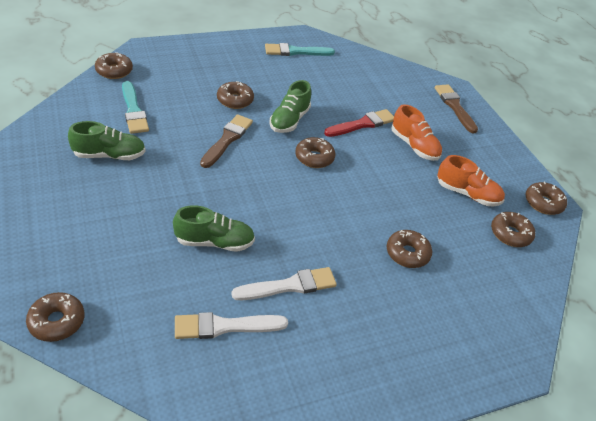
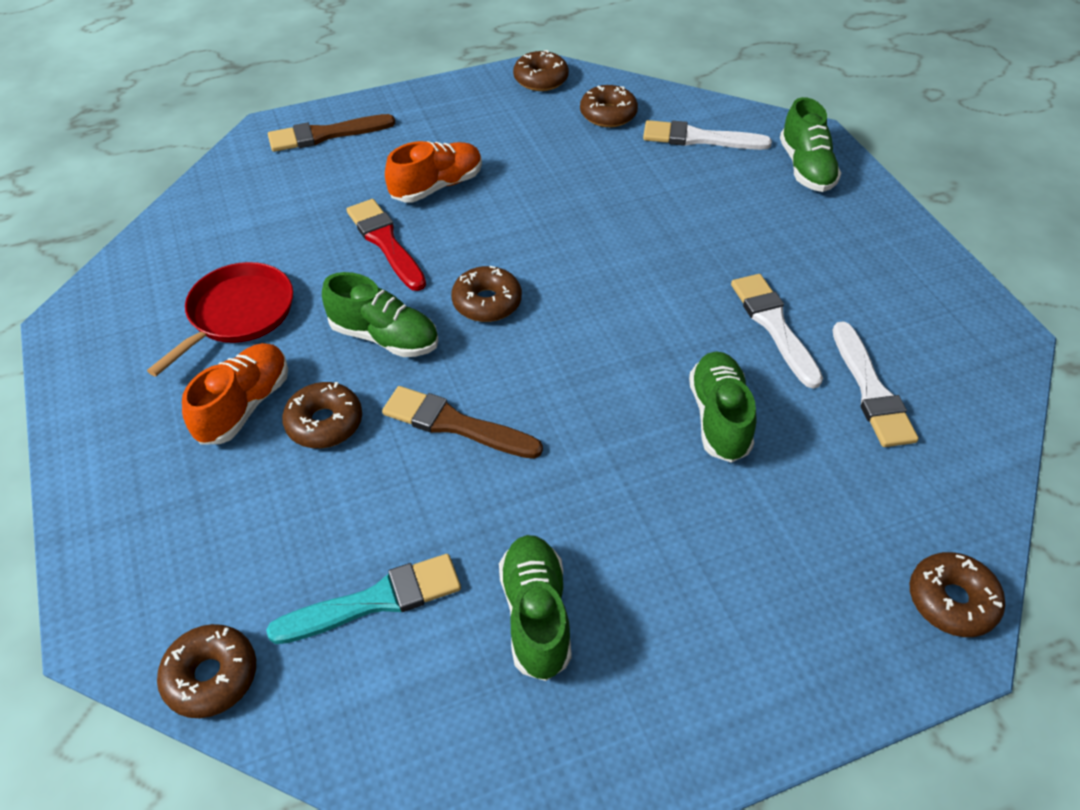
camera: 85 degrees left, 5 degrees up
(295, 51) = (139, 334): turquoise brush -> none
(307, 77) = (238, 314): none -> red pan
(407, 253) = (673, 208): brown donut -> none
(467, 194) = (538, 143): orange shoe -> orange shoe (244, 406)
(469, 348) = (806, 168): none -> green shoe
(493, 283) = (699, 138): none -> white brush

